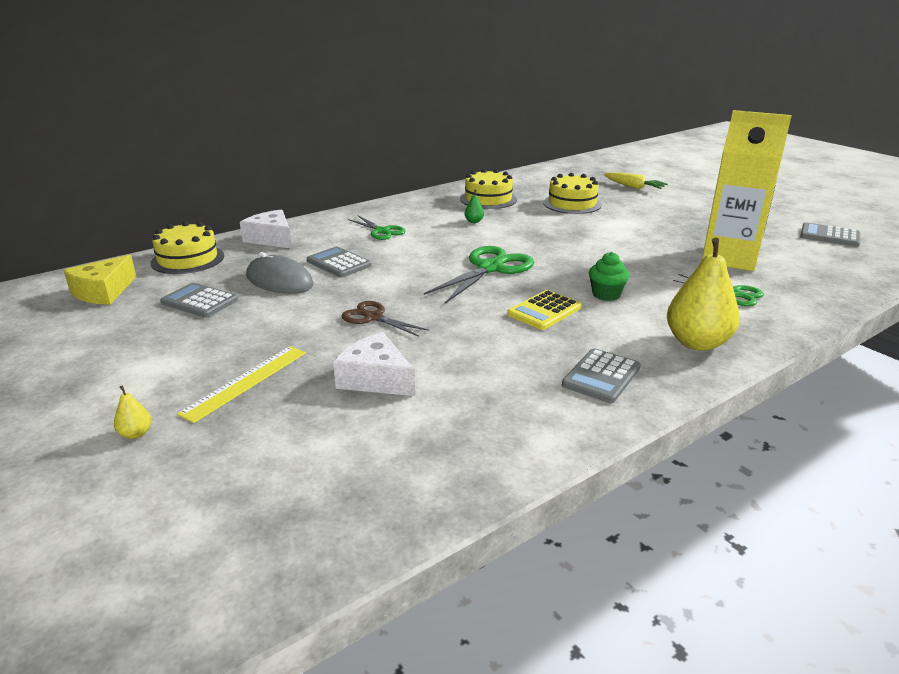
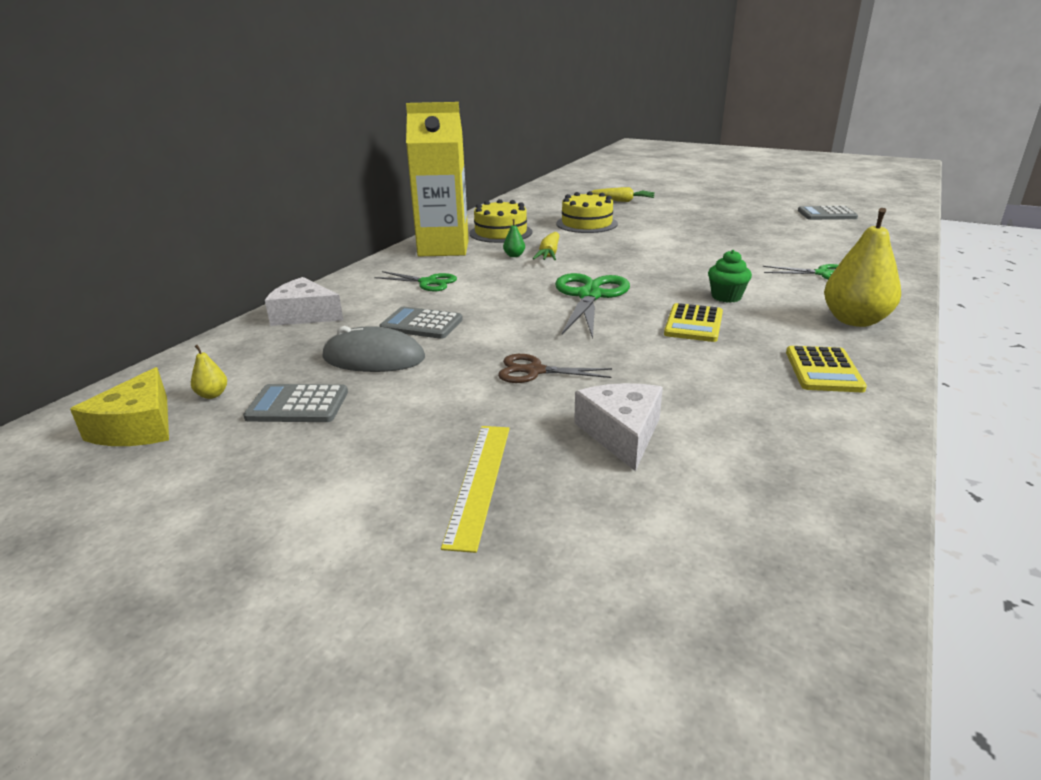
camera: 25 degrees left, 0 degrees up
(136, 434) = (415, 593): yellow pear -> yellow pear (212, 395)
(188, 259) = (218, 360): yellow cake -> none
(375, 378) = (621, 434): white cheese -> white cheese turned 75 degrees clockwise
(504, 225) = (549, 254): none -> yellow carrot
(601, 376) = (823, 370): grey calculator -> yellow calculator
(730, 258) = (780, 245): yellow carton -> yellow carton (443, 248)

